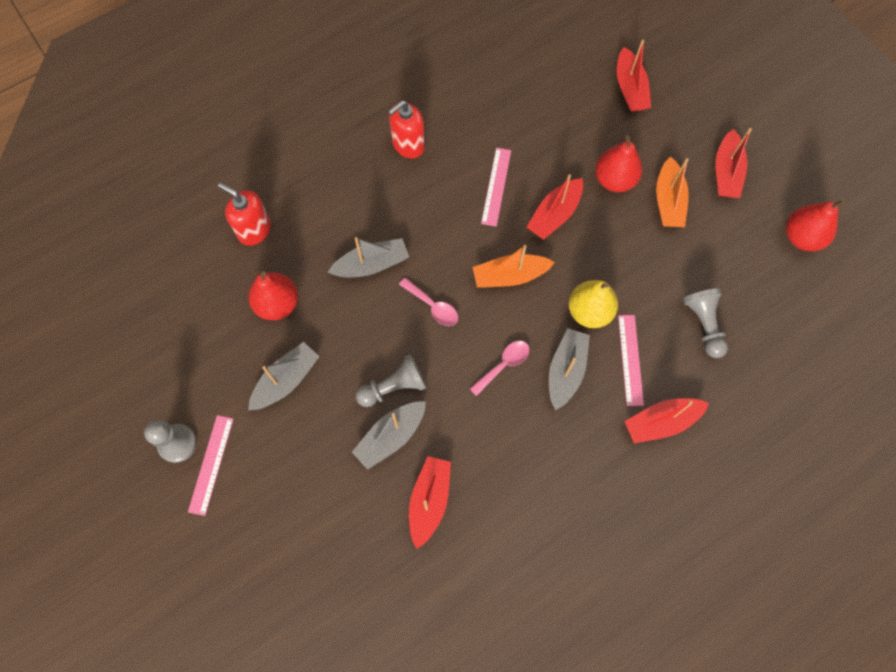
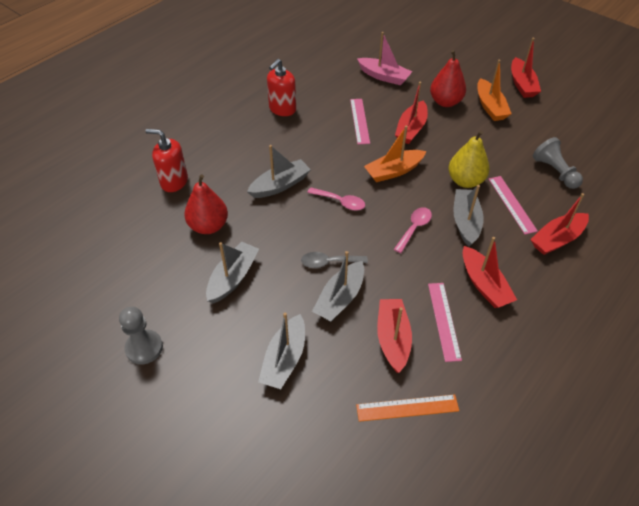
camera: 15 degrees left, 20 degrees down
(211, 464) = (181, 357): pink ruler -> pink ruler (444, 320)
(312, 495) = (284, 359): none -> grey boat
(394, 387) = (329, 262): grey pawn -> grey spoon
(416, 583) = (407, 408): none -> orange ruler
(552, 118) = (384, 76): none -> pink boat
(630, 89) = (431, 53): red boat -> red boat (484, 284)
(802, 237) = (594, 109): red pear -> none

